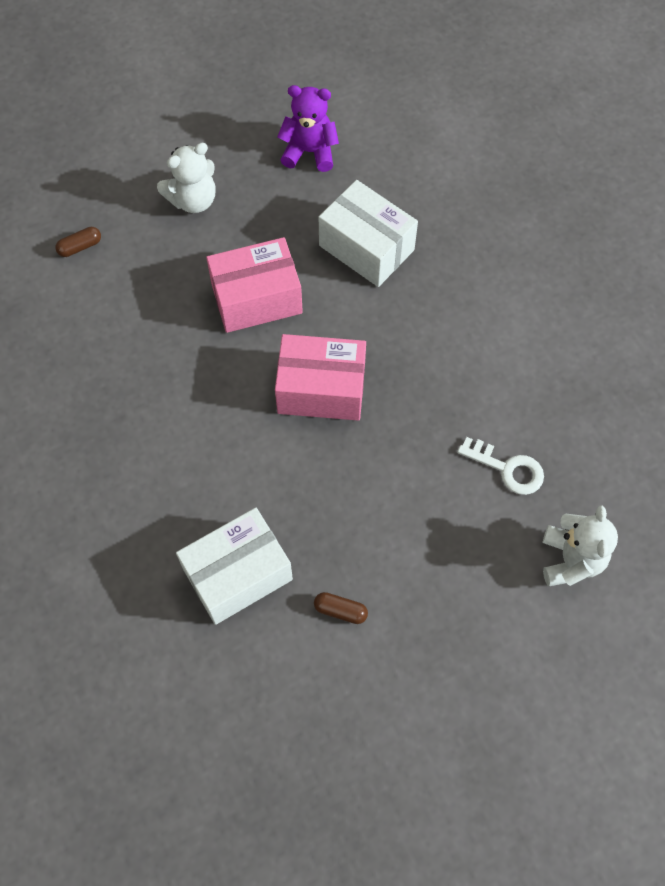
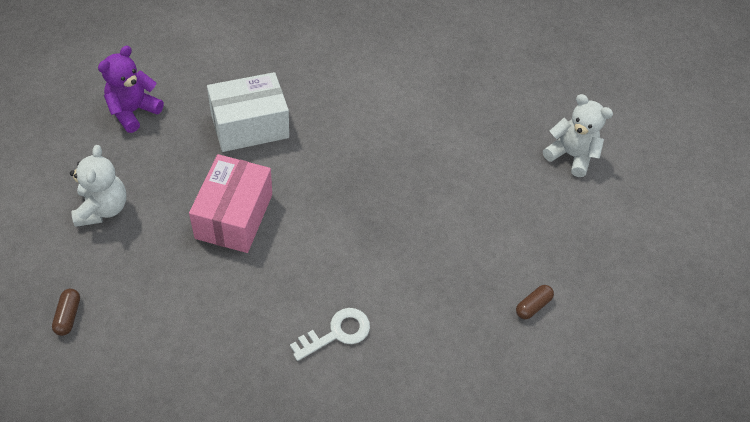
camera: 65 degrees left, 10 degrees down
(238, 574) = (464, 358): white box -> none
(321, 389) = (346, 219): pink box -> none
(507, 469) = (485, 149): white key -> white key (337, 333)

